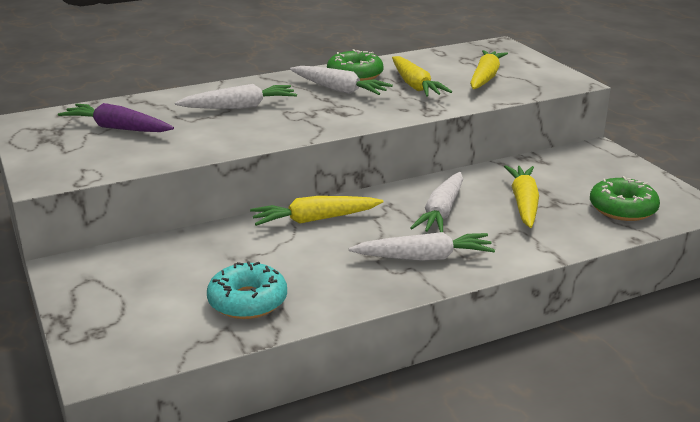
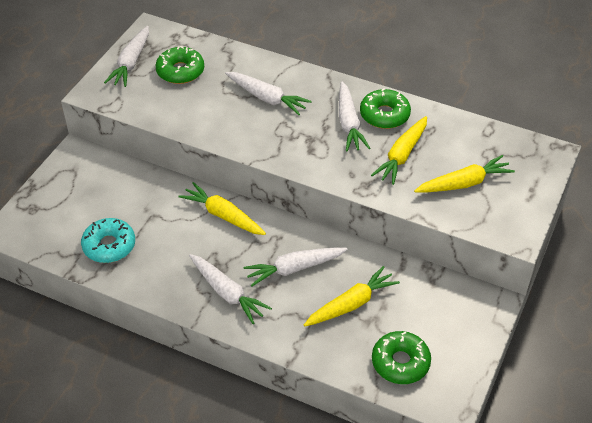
camera: 50 degrees right, 20 degrees up
(48, 145) = (131, 63): none -> white carrot
(117, 128) = (180, 71): purple carrot -> green donut

